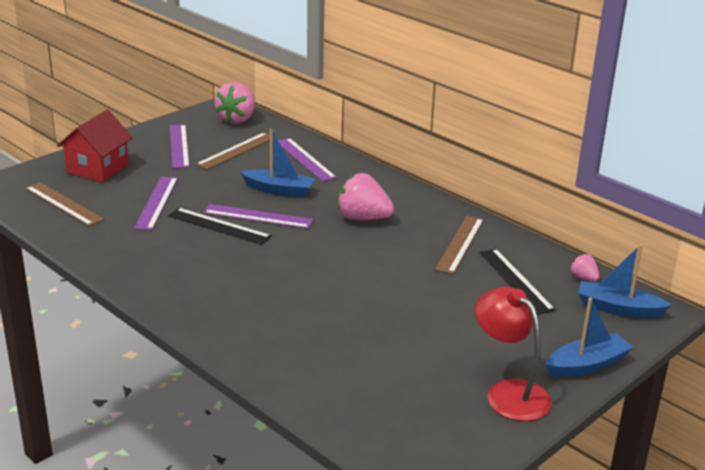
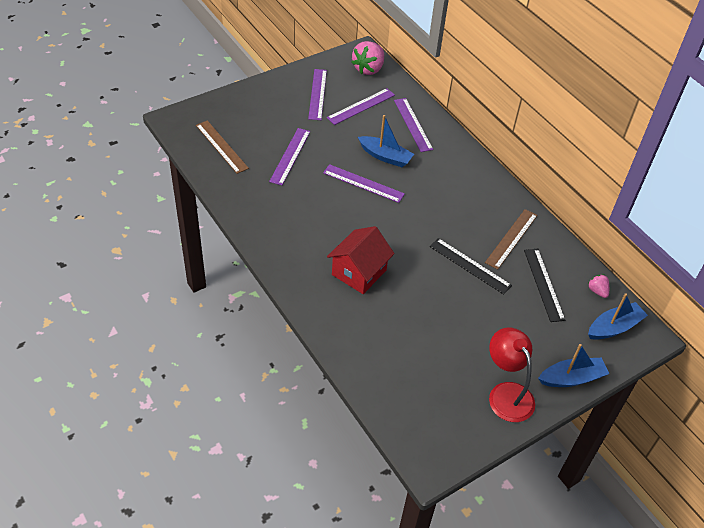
camera: 10 degrees right, 20 degrees up
(98, 169) = (252, 111): red house -> red house (359, 272)
(219, 226) = (332, 189): black ruler -> black ruler (470, 266)
(236, 150) = (361, 106): brown ruler -> purple ruler
(363, 218) = (443, 198): pink strawberry -> none
(618, 309) = (614, 327): blue boat -> blue boat turned 120 degrees clockwise

